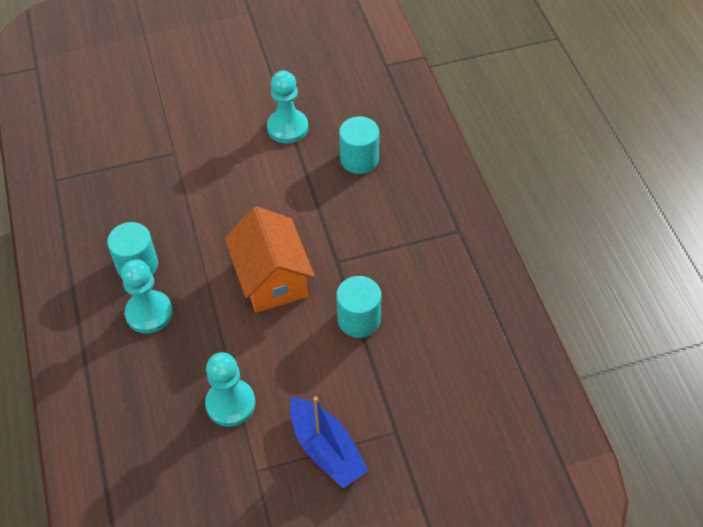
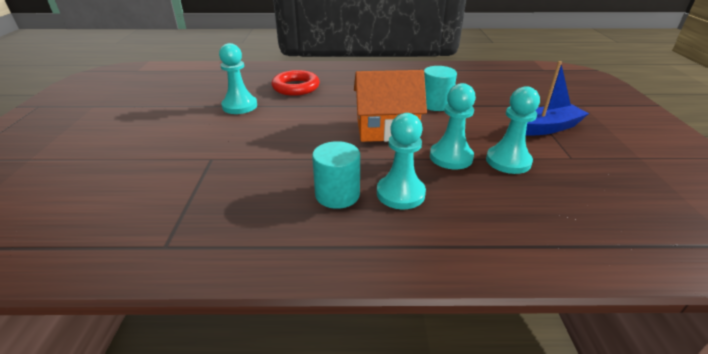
camera: 75 degrees left, 20 degrees down
(225, 348) = (451, 157): none -> turquoise pawn
(359, 159) = (296, 87): turquoise cylinder -> red ring

